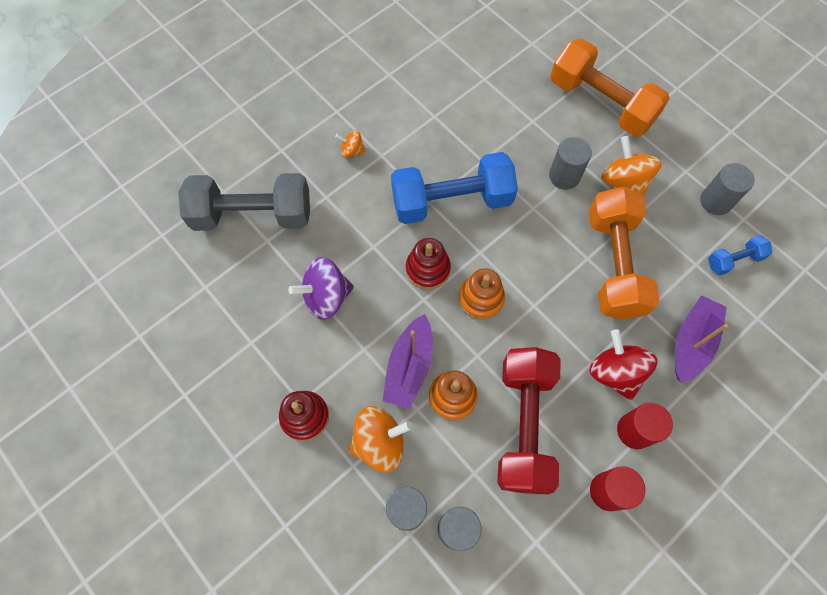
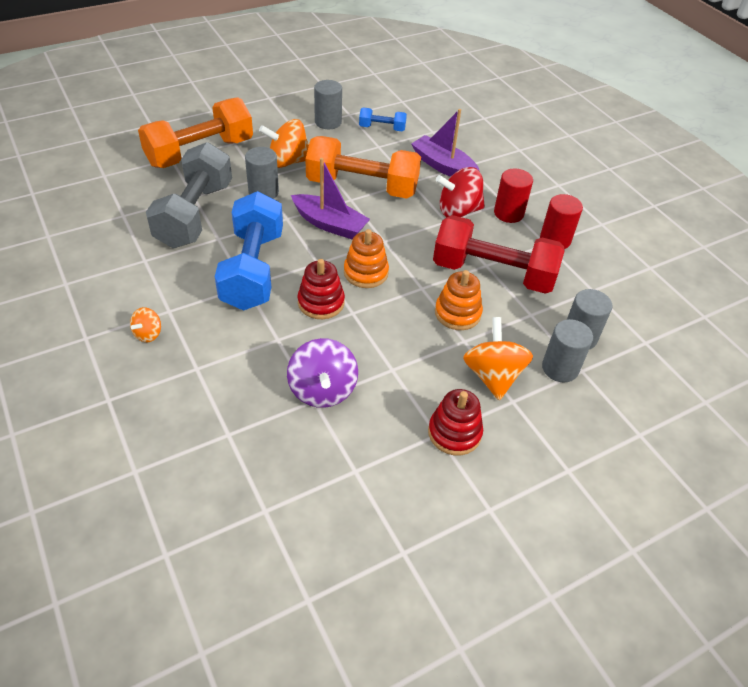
camera: 80 degrees left, 20 degrees down
(252, 215) = (185, 443): grey dumbbell -> grey dumbbell (194, 214)
(409, 367) = (420, 338): purple boat -> purple boat (329, 224)
(733, 260) = (382, 128): blue dumbbell -> blue dumbbell turned 75 degrees counterclockwise

